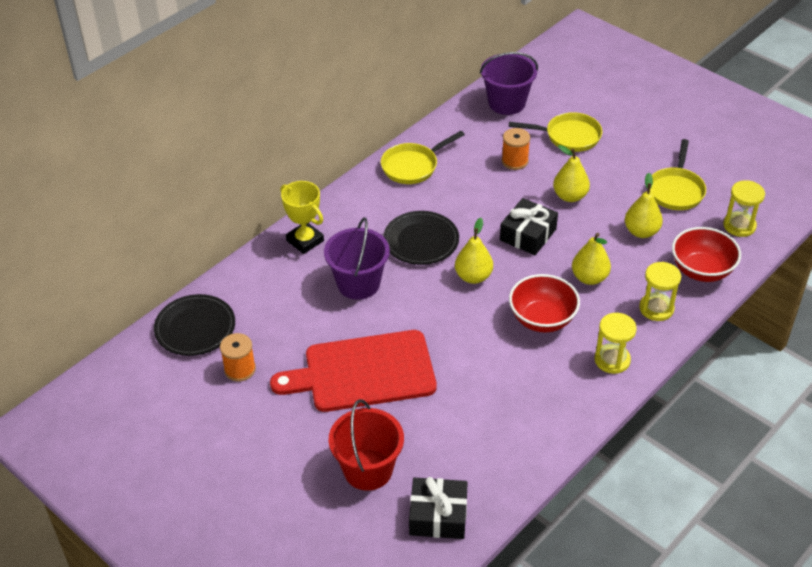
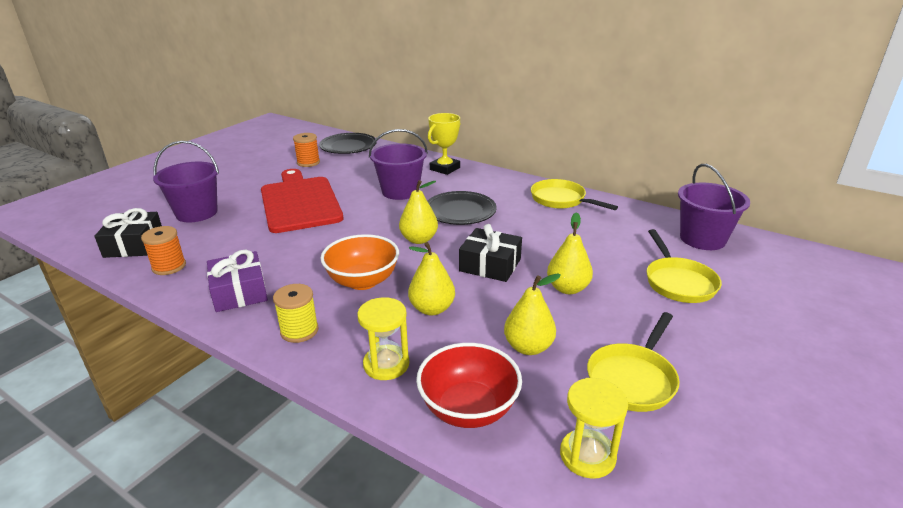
camera: 80 degrees right, 15 degrees down
(368, 470) = (196, 213): red bucket -> purple bucket
(514, 161) = (605, 250): orange spool -> orange spool (169, 266)
(542, 319) = (363, 281): red bowl -> orange bowl
(549, 406) = (239, 292): none -> purple gift
(612, 360) = (299, 331): yellow hourglass -> yellow spool
(676, 190) = (633, 379): yellow pan -> yellow pan turned 60 degrees counterclockwise

